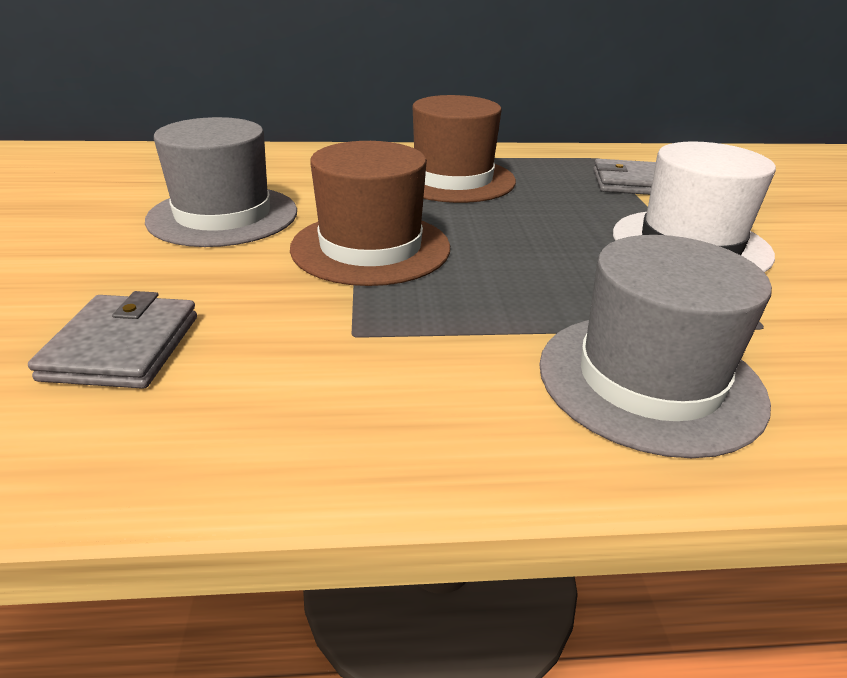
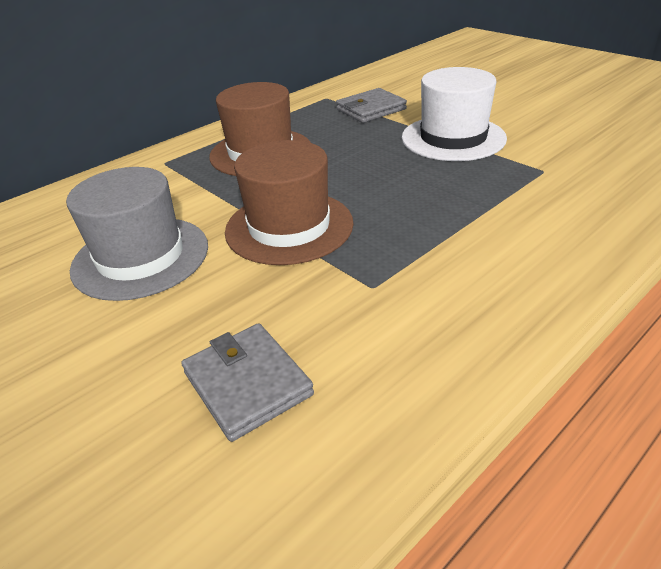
camera: 35 degrees left, 5 degrees up
(649, 380) = (540, 226): grey hat -> none

